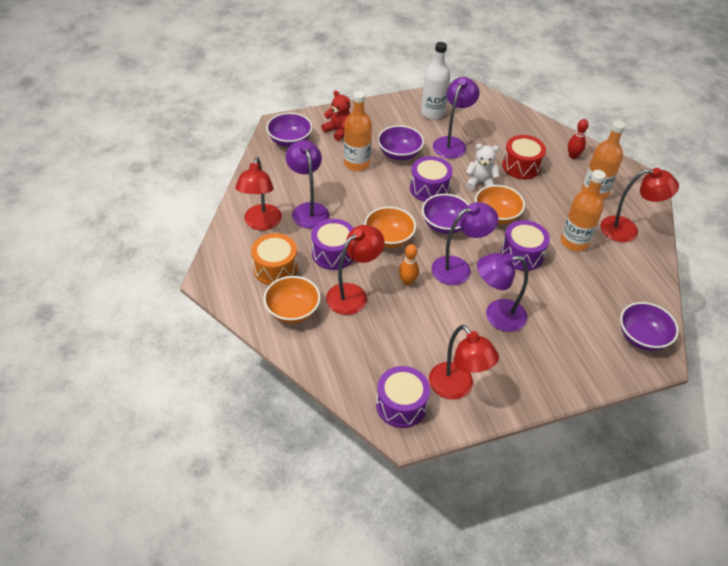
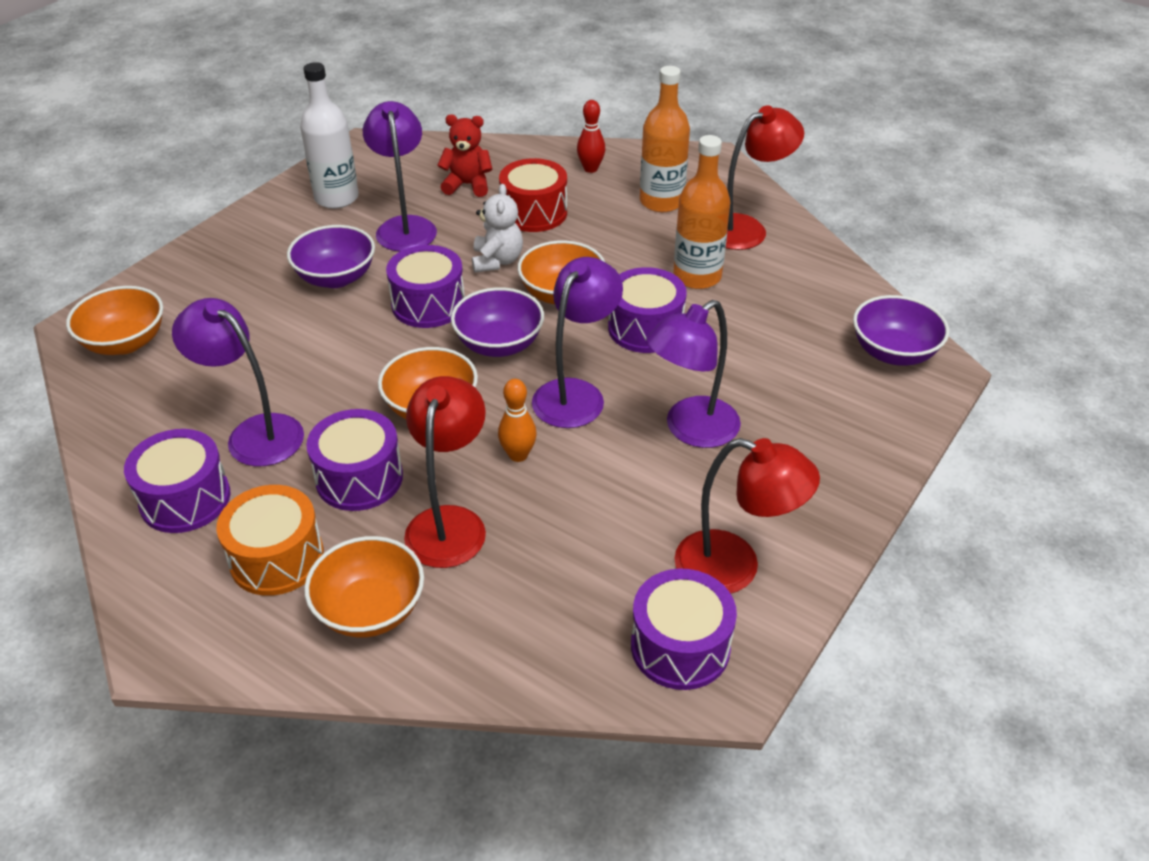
camera: 35 degrees left, 5 degrees down
(261, 223) = (185, 499): red lamp -> purple drum
(290, 141) = (125, 342): purple bowl -> orange bowl
(338, 131) = (201, 289): red teddy bear -> red teddy bear (467, 185)
(356, 163) = (277, 323): orange bottle -> none
(480, 183) = (497, 261): white teddy bear -> white teddy bear turned 120 degrees clockwise

